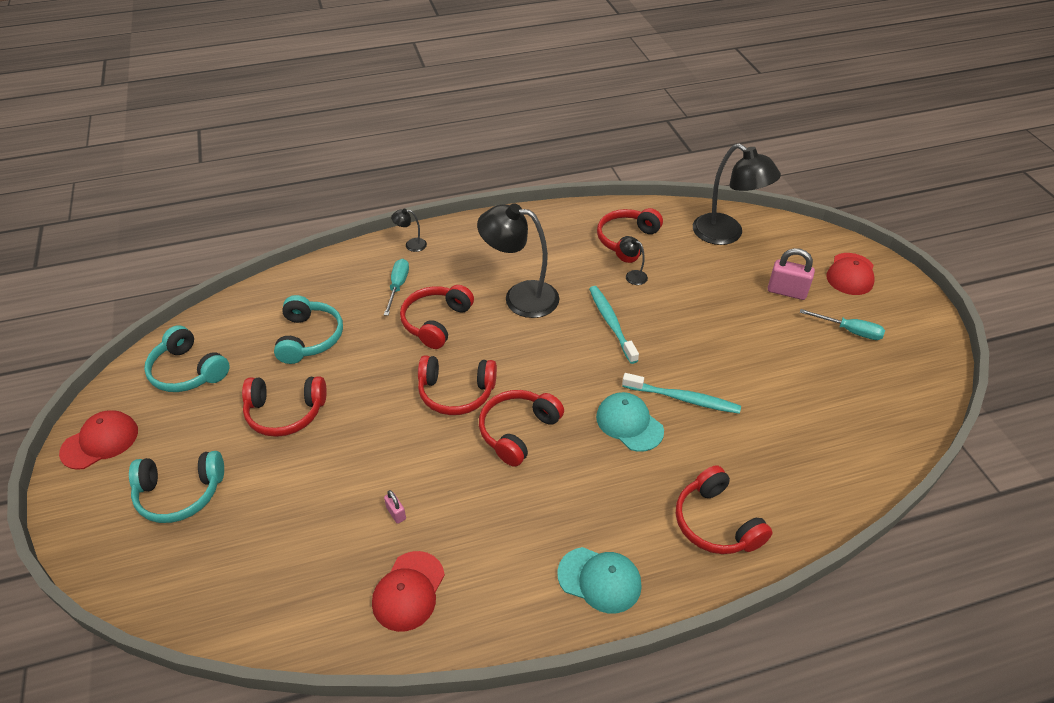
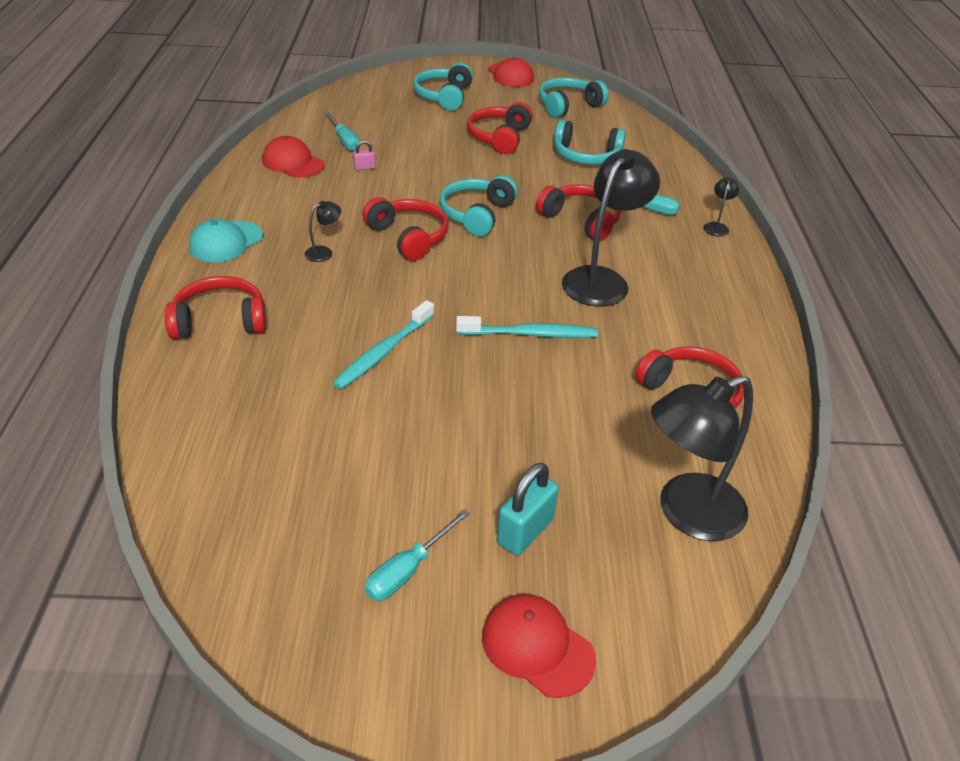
camera: 105 degrees right, 5 degrees down
(335, 558) = (344, 141): none -> turquoise screwdriver
(456, 393) = (477, 215): red headphones -> turquoise headphones
(629, 423) = (374, 304): turquoise cap -> none
(632, 275) = (614, 377): black lamp -> black lamp (324, 252)
(786, 291) = (525, 531): pink padlock -> turquoise padlock

